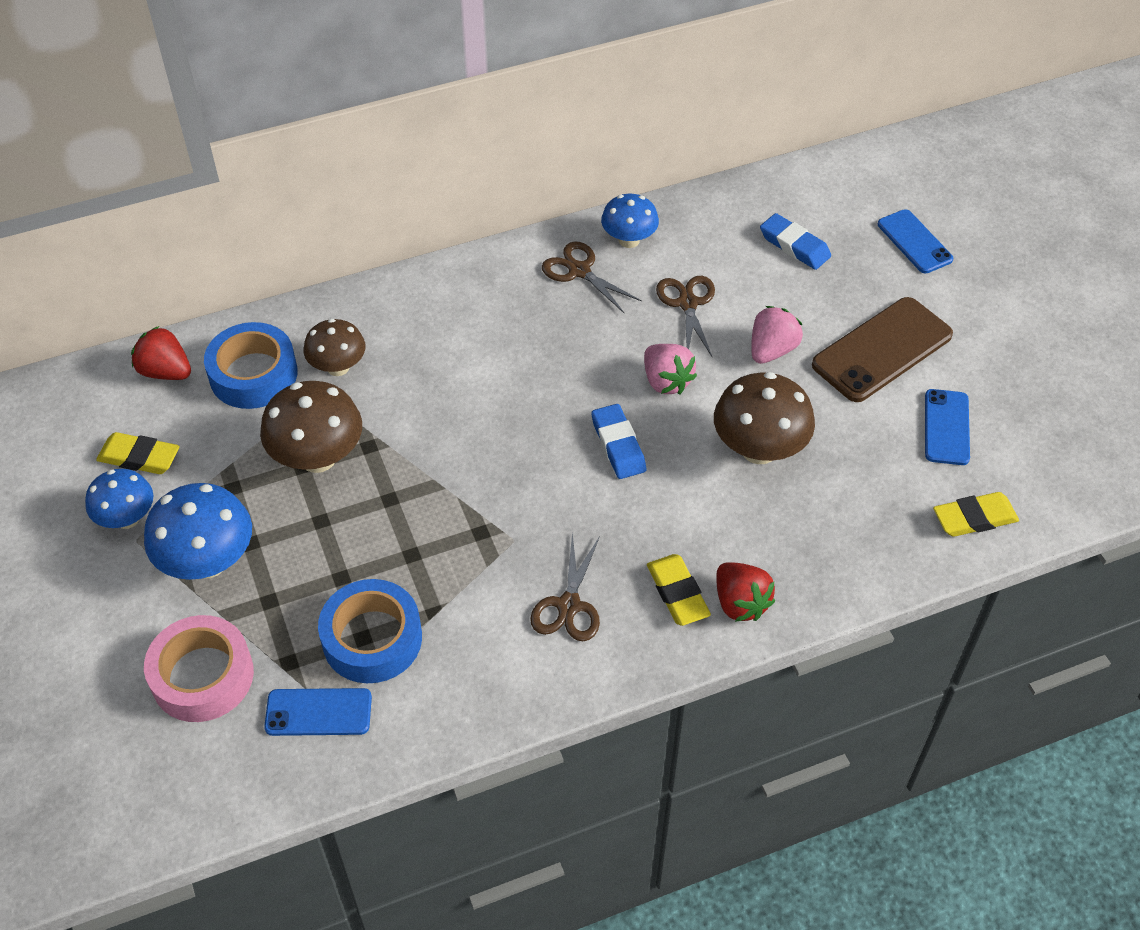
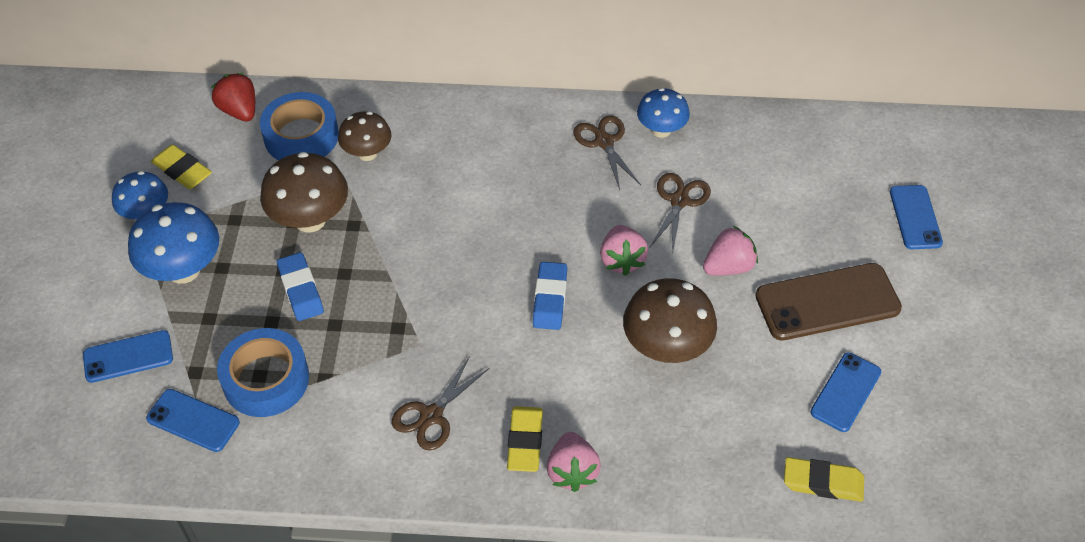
camera: 25 degrees right, 0 degrees up
(202, 676) = (128, 357): pink tape -> blue phone
(740, 603) = (572, 472): red strawberry -> pink strawberry
(794, 245) = (803, 183): blue eraser -> blue eraser (301, 290)

